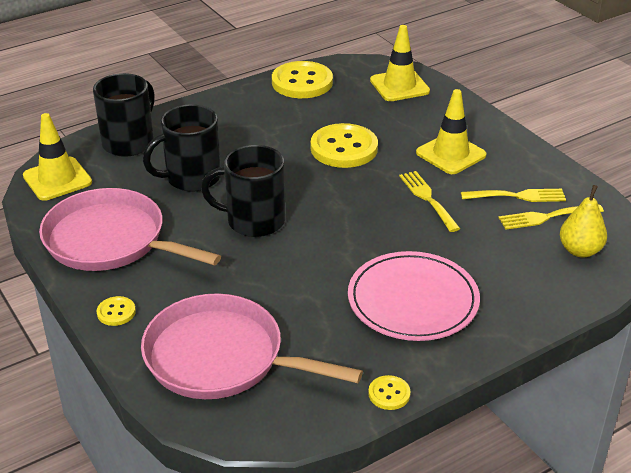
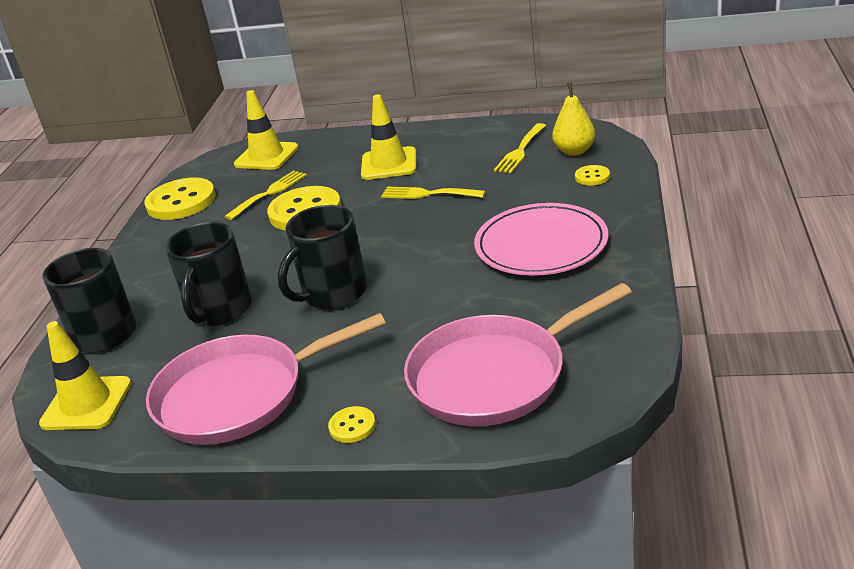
camera: 45 degrees left, 5 degrees down
(389, 394) = (638, 296): yellow button -> yellow button (592, 177)
(518, 196) = (480, 153): yellow fork -> yellow fork (269, 193)

